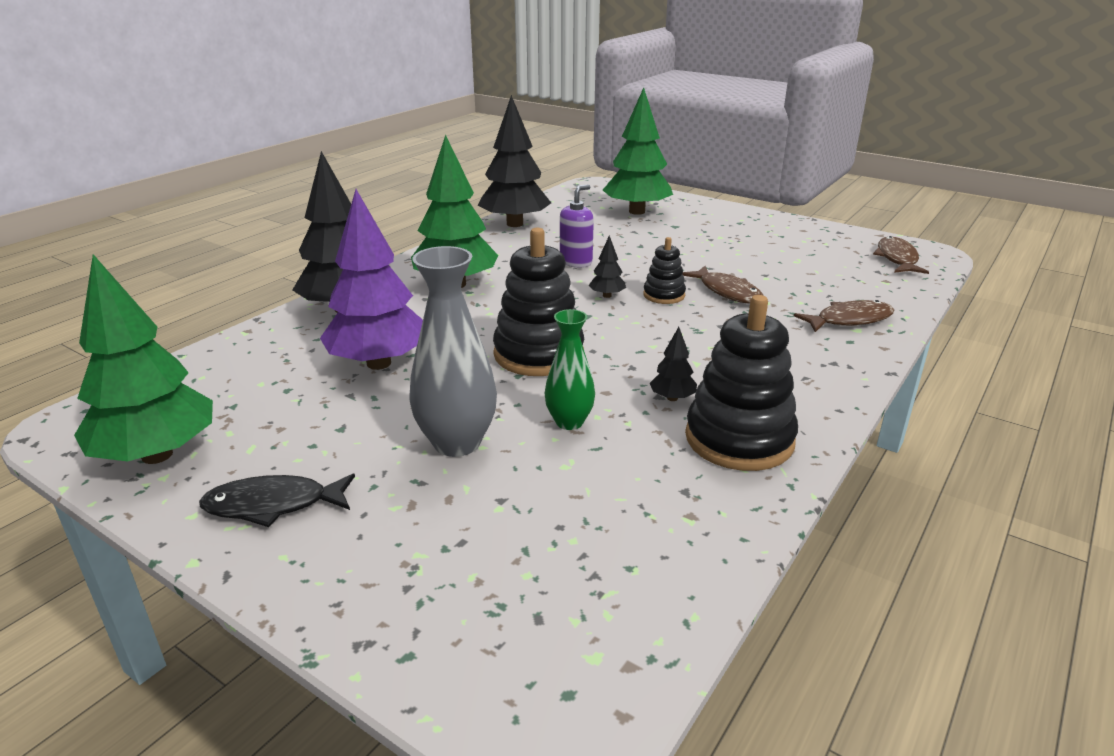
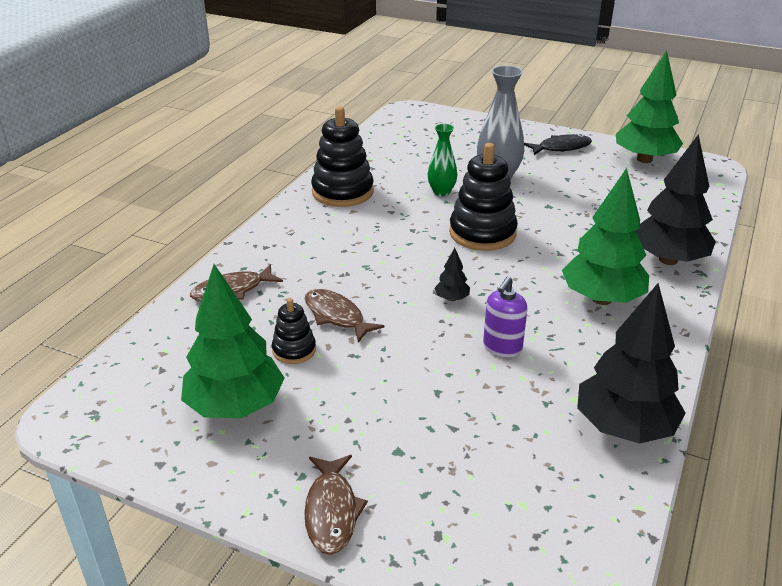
camera: 170 degrees right, 5 degrees up
(379, 363) = (587, 216): purple tree -> none
(637, 212) = (462, 493): green tree -> green tree (235, 406)
(664, 295) = (398, 305): black stacking toy -> black stacking toy (294, 350)
(672, 398) = (382, 211): black tree -> none
(897, 258) = (121, 399): brown fish -> brown fish (331, 511)

